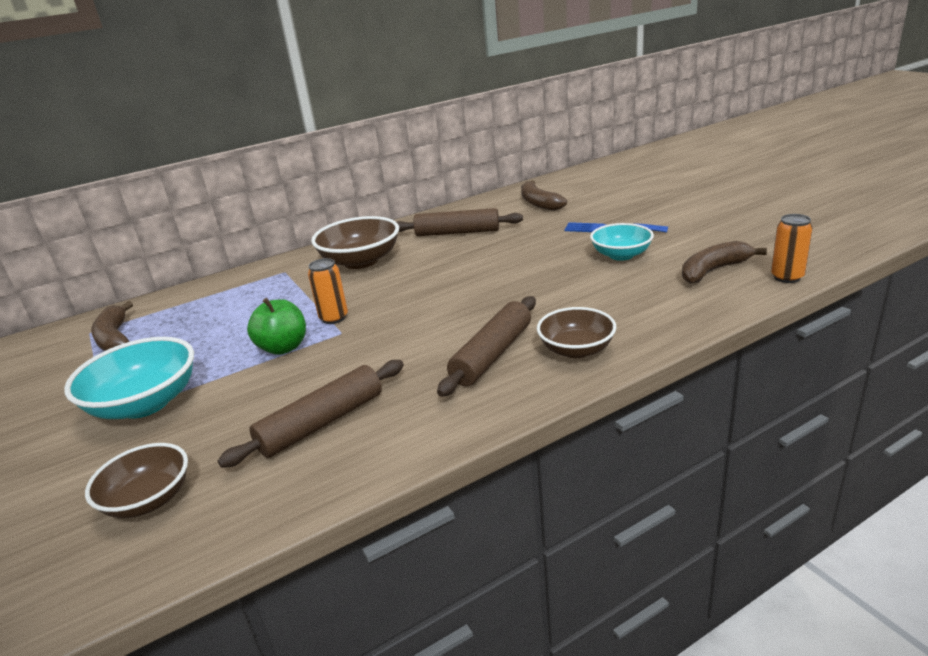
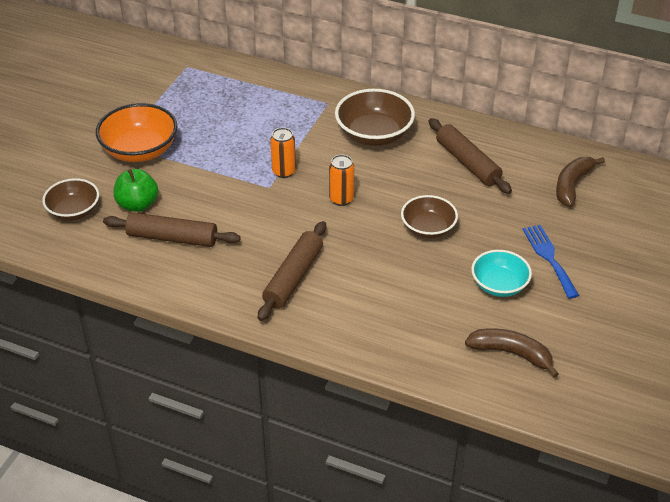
camera: 50 degrees right, 15 degrees up
(115, 338) = (189, 84): brown banana -> none
(145, 403) = (140, 150): turquoise bowl -> orange bowl
(283, 347) = (233, 170): green apple -> green apple (137, 204)
(492, 355) = (293, 277): brown rolling pin -> brown rolling pin turned 60 degrees counterclockwise
(576, 350) = (328, 317): brown bowl -> brown bowl (428, 228)
(787, 277) = (531, 404): orange can -> orange can (341, 199)

